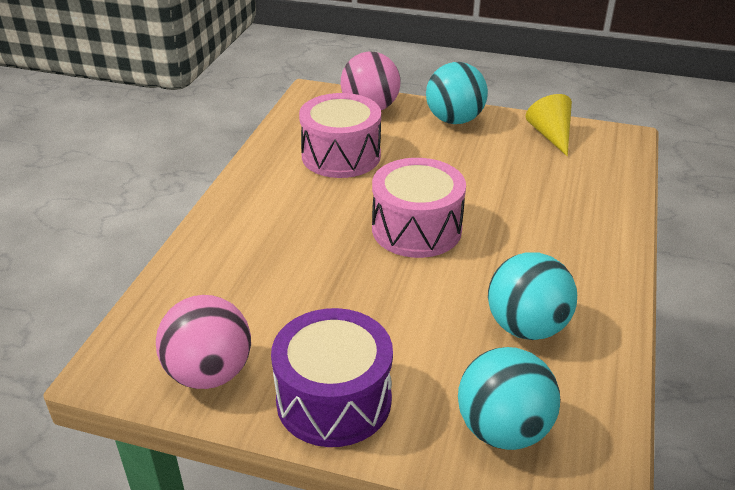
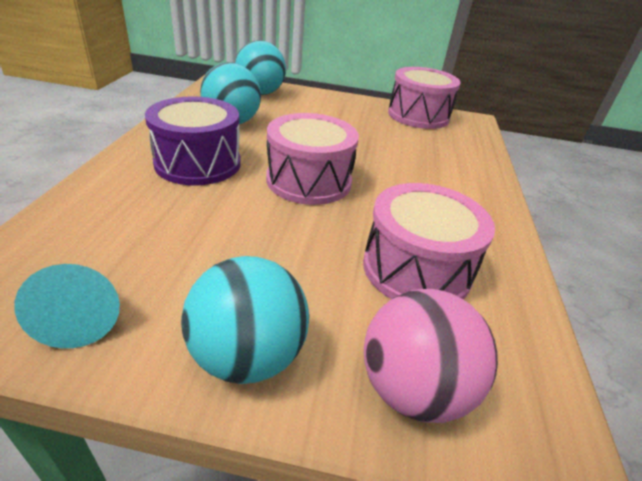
camera: 170 degrees right, 0 degrees up
(209, 373) = (418, 115): pink ball -> pink drum
(334, 400) = (347, 105): purple drum -> purple drum (198, 163)
(550, 135) = (82, 315): yellow cone -> turquoise cone

